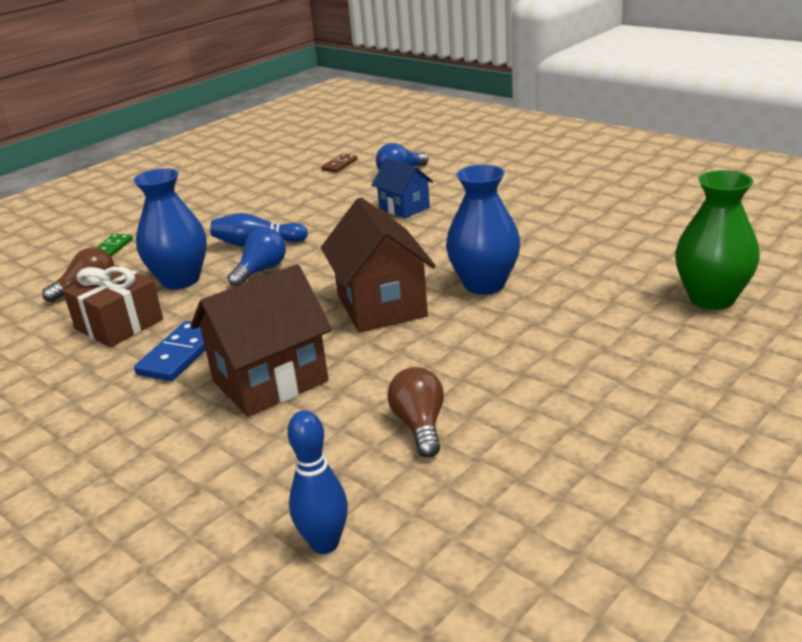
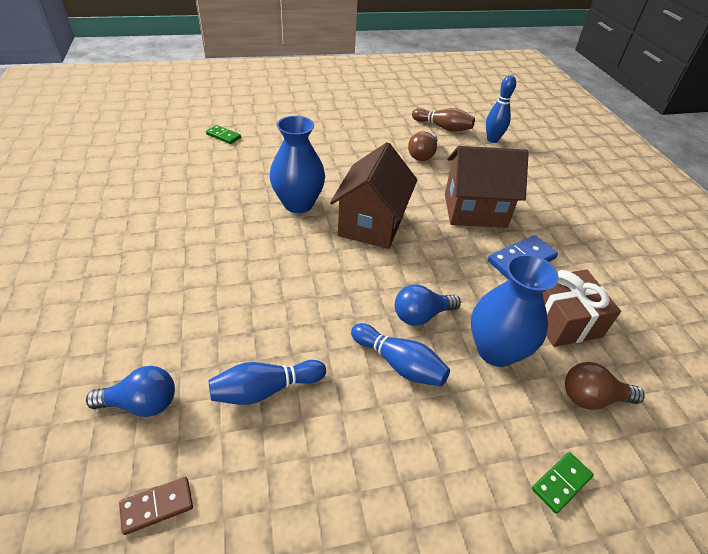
camera: 150 degrees left, 15 degrees up
(337, 202) = (265, 389): none -> blue bowling pin
(404, 208) = (229, 324): blue house -> none
(448, 515) = (443, 127): none -> brown bowling pin
(711, 298) = (223, 136): green vase -> green domino

